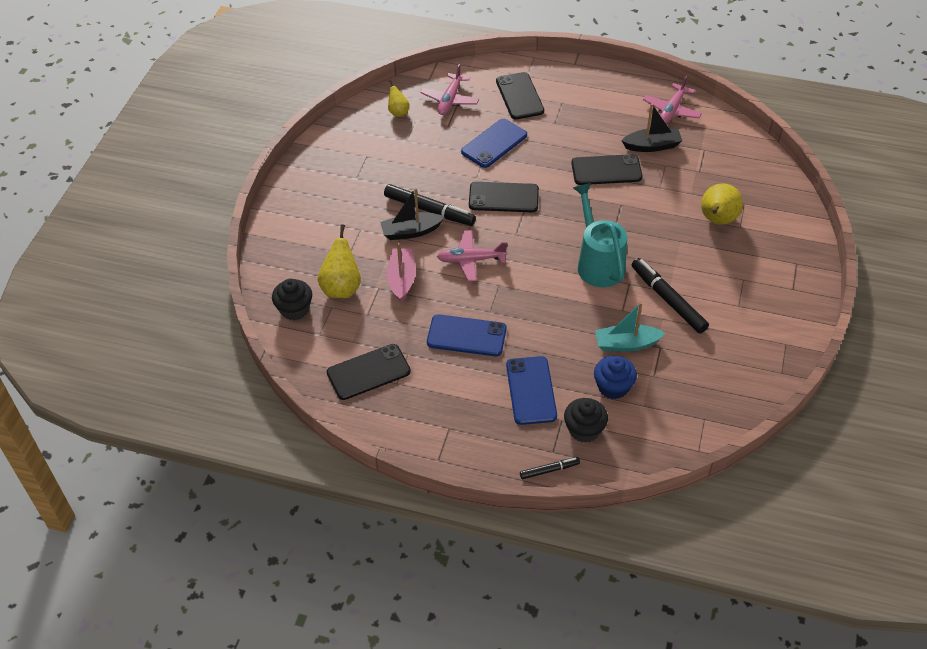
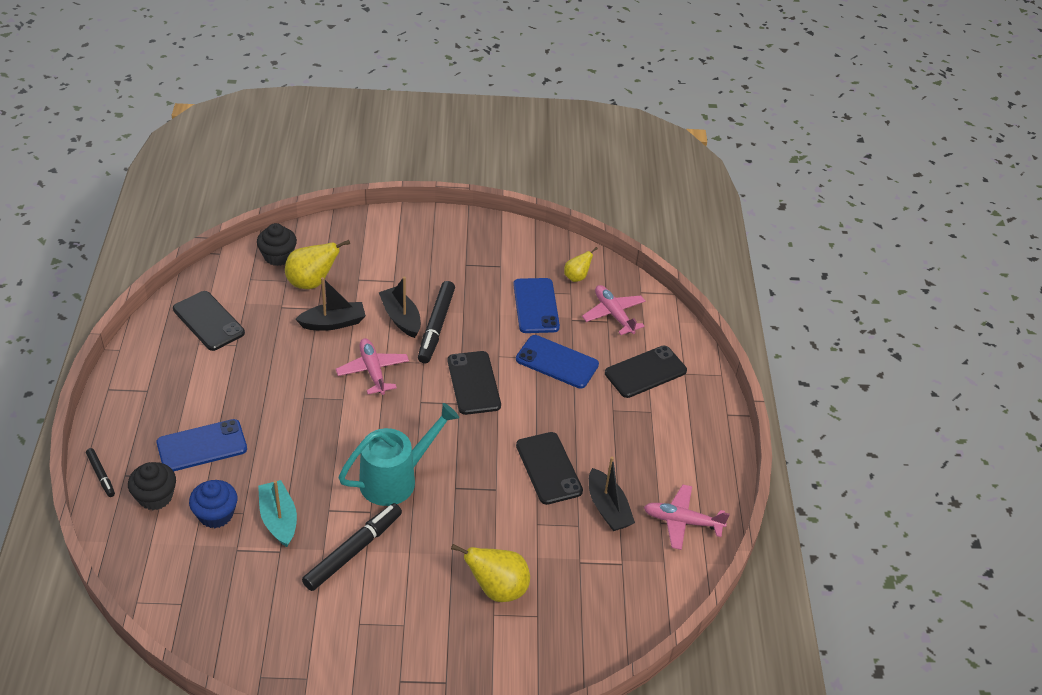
camera: 70 degrees right, 5 degrees down
(401, 279) = (333, 323): pink boat -> black boat
(450, 100) = (613, 314): pink plane -> pink plane turned 60 degrees clockwise
(466, 336) = (267, 384): blue phone -> blue phone (536, 306)

